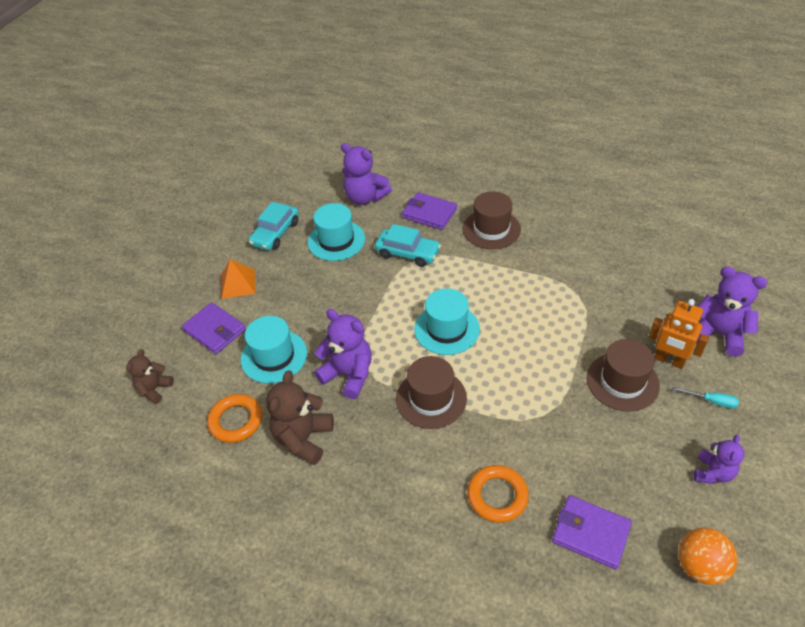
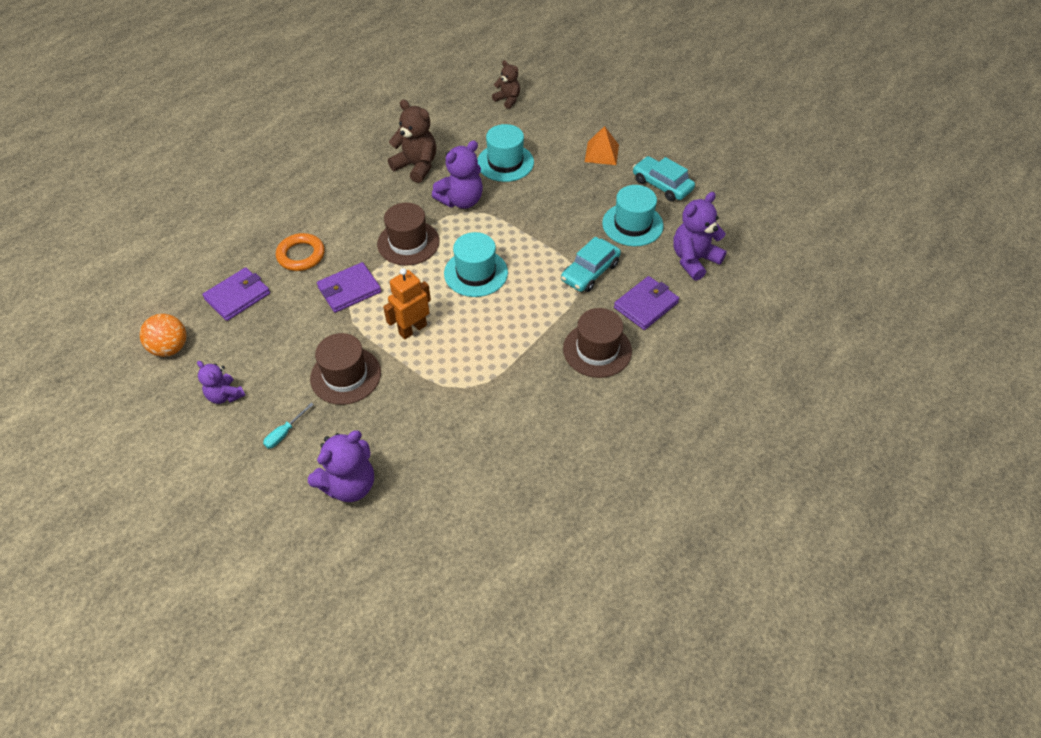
camera: 105 degrees right, 5 degrees up
(214, 330) = (552, 134): purple wallet -> purple wallet (349, 290)
(236, 421) = (454, 135): orange ring -> none
(669, 360) = (345, 423): orange robot -> orange robot (412, 329)

